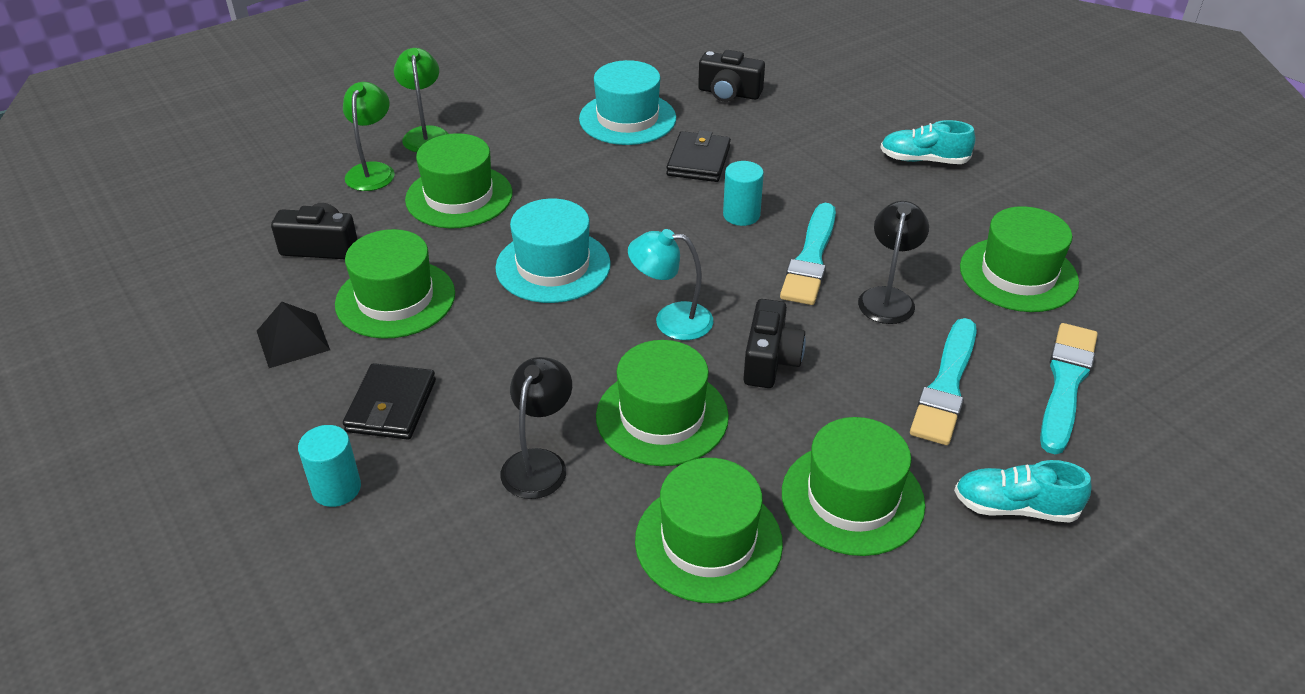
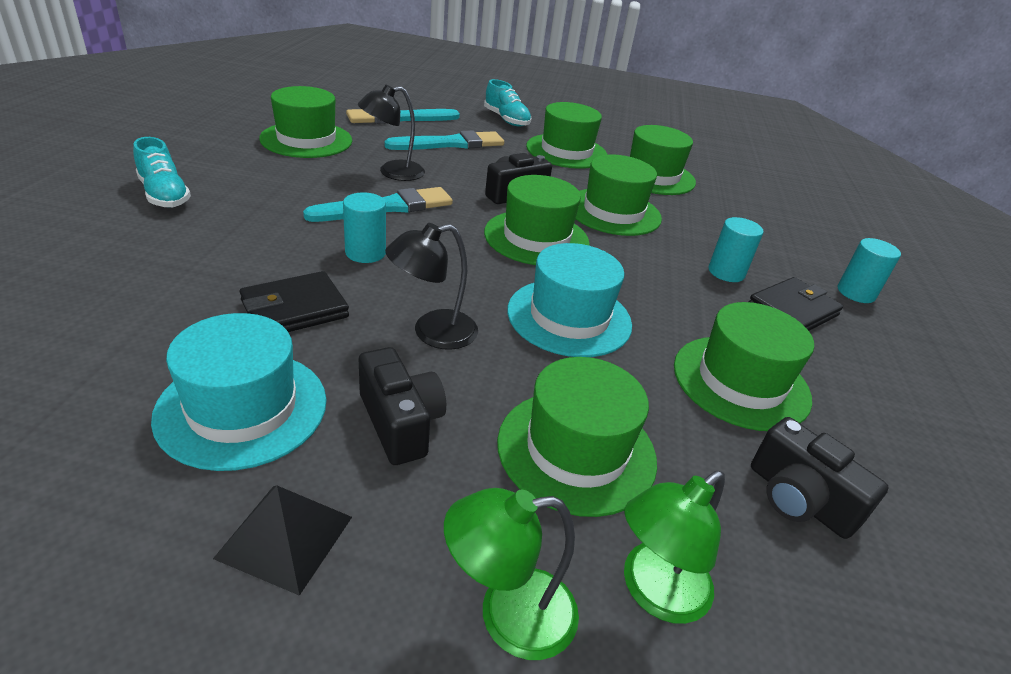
camera: 140 degrees left, 5 degrees down
(293, 340) = (866, 407): black pyramid -> black pyramid (285, 536)
(426, 134) = (508, 615): green lamp -> green lamp turned 45 degrees clockwise
(481, 412) = (726, 272): none -> turquoise cylinder
(539, 463) = (710, 235): black lamp -> black lamp (432, 333)
(671, 320) = (536, 238): turquoise lamp -> green hat
(729, 93) = (87, 351): black camera -> black camera (400, 423)

